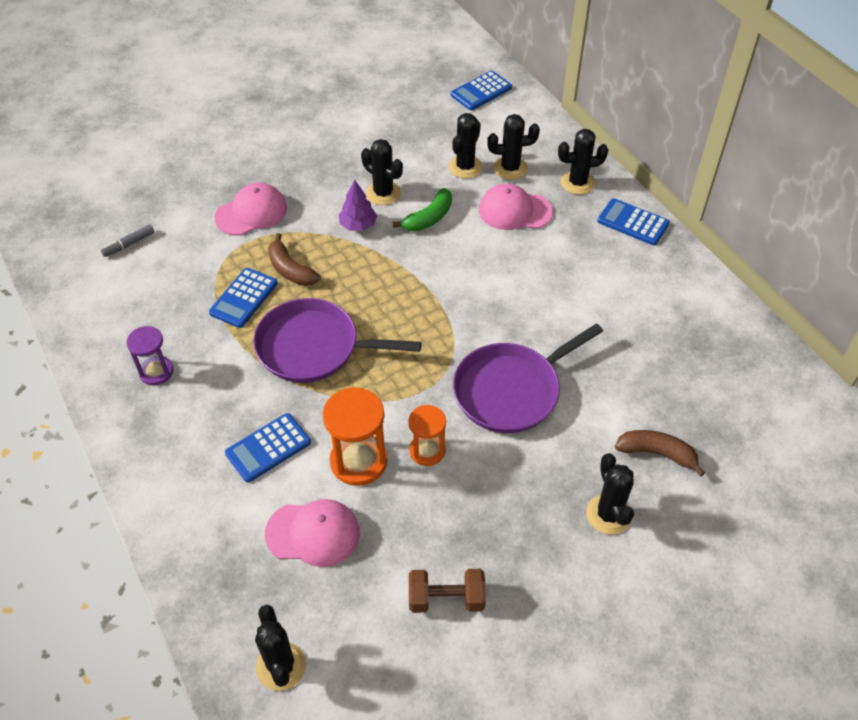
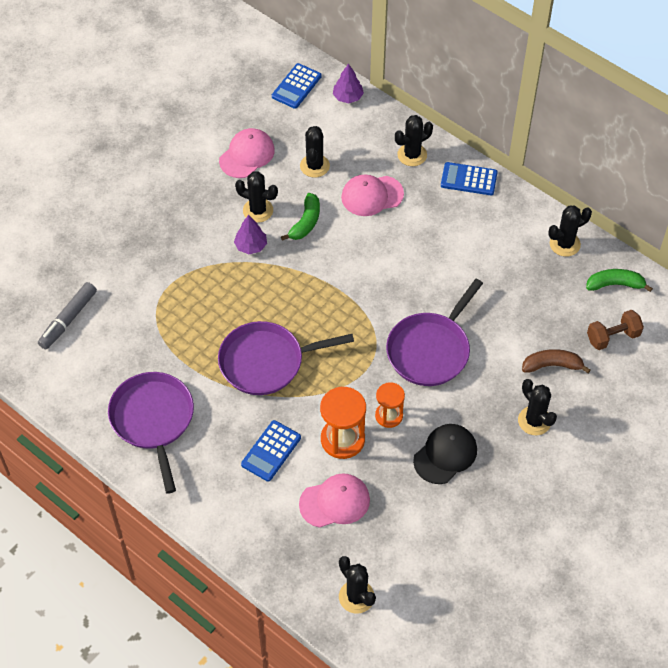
camera: 20 degrees left, 5 degrees up
(129, 244) = (68, 319): grey marker -> grey marker, size x1.69
(156, 372) = (153, 420): purple hourglass -> purple pan
(243, 298) = (190, 338): blue calculator -> none
(251, 213) = (156, 260): pink cap -> pink cap (247, 155)
(290, 270) = (215, 302): brown banana -> none
(446, 599) = (447, 515): brown dumbbell -> brown dumbbell (613, 337)
(476, 520) = (445, 455): none -> black cap
(510, 168) = (352, 156): black cactus -> black cactus (564, 244)
(531, 113) = (348, 97): none -> purple tree
(772, 382) = (615, 284): none -> green banana

